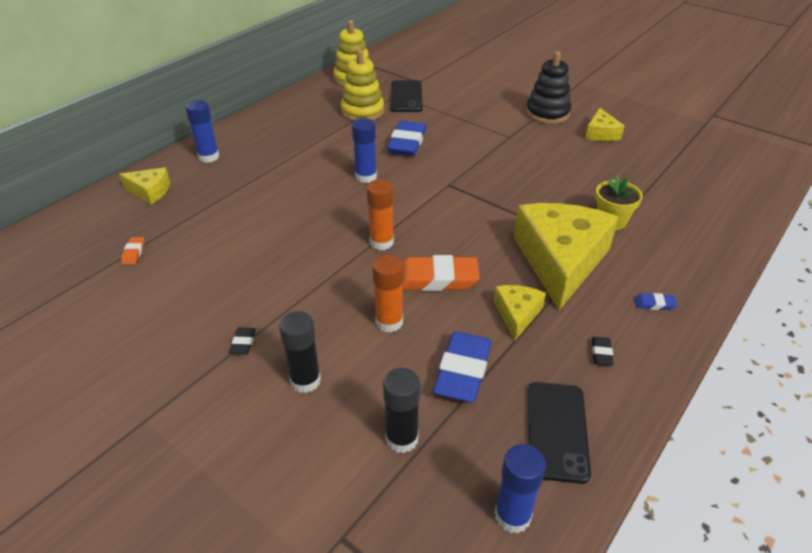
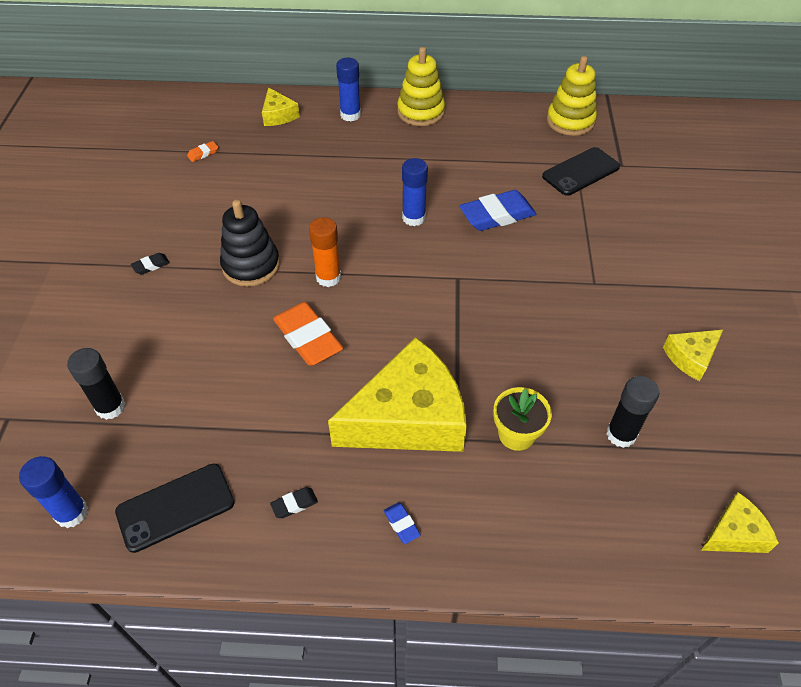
camera: 55 degrees right, 10 degrees up
(305, 380) = (135, 320): black glue stick -> black glue stick (621, 434)
(362, 111) = (518, 158): yellow stacking toy -> yellow stacking toy (421, 112)
(389, 322) = (231, 335): orange glue stick -> none
(463, 371) = (205, 411): blue eraser -> none
(517, 314) = (303, 417): yellow cheese -> yellow cheese (734, 533)
(547, 113) = (680, 292): black stacking toy -> black stacking toy (251, 265)

